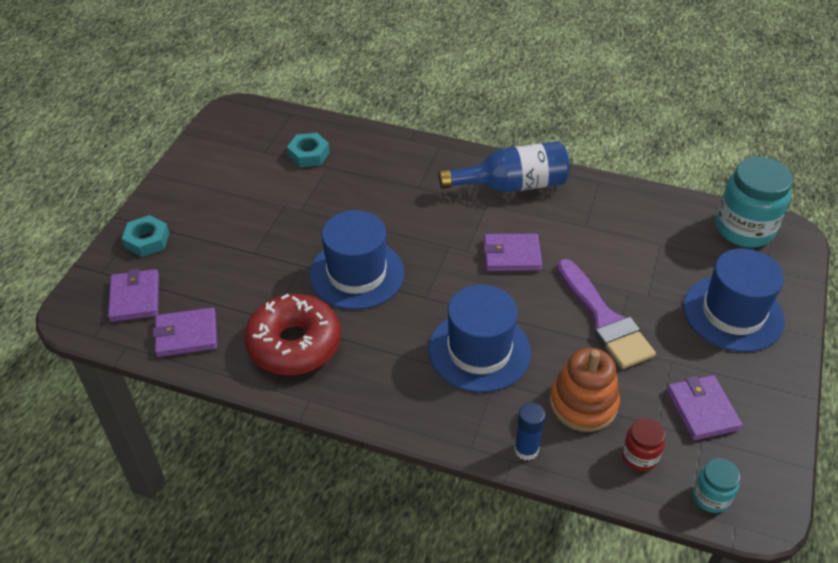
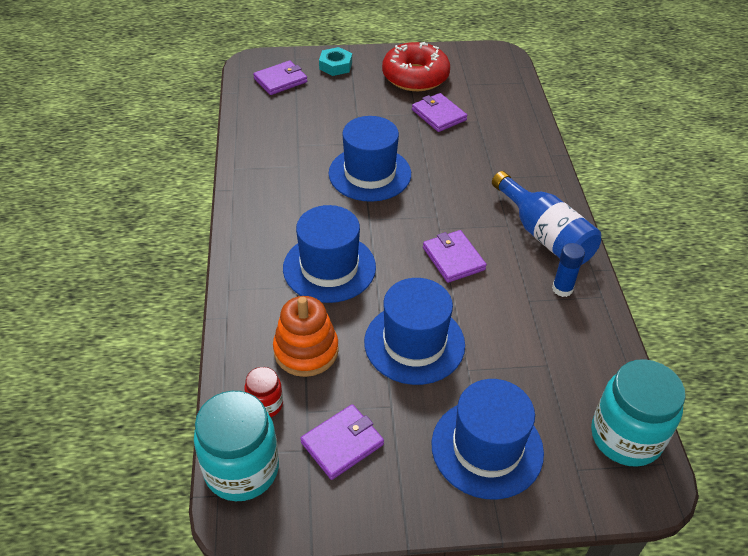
camera: 65 degrees right, 0 degrees up
(186, 335) = (261, 113): purple wallet -> purple wallet (438, 115)
(294, 344) = (280, 165): red donut -> red donut (415, 76)
(309, 154) = (483, 107): turquoise nut -> none
(526, 449) = (240, 324): blue glue stick -> blue glue stick (562, 289)
(604, 319) = (414, 343): purple brush -> blue hat
(711, 497) = (242, 469): turquoise jar -> turquoise jar, size x1.99

